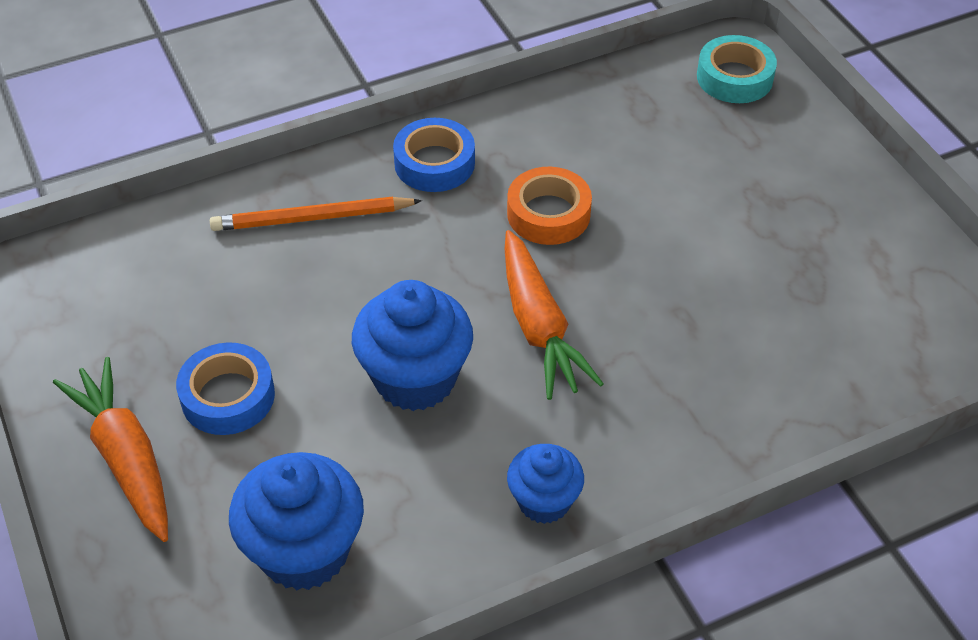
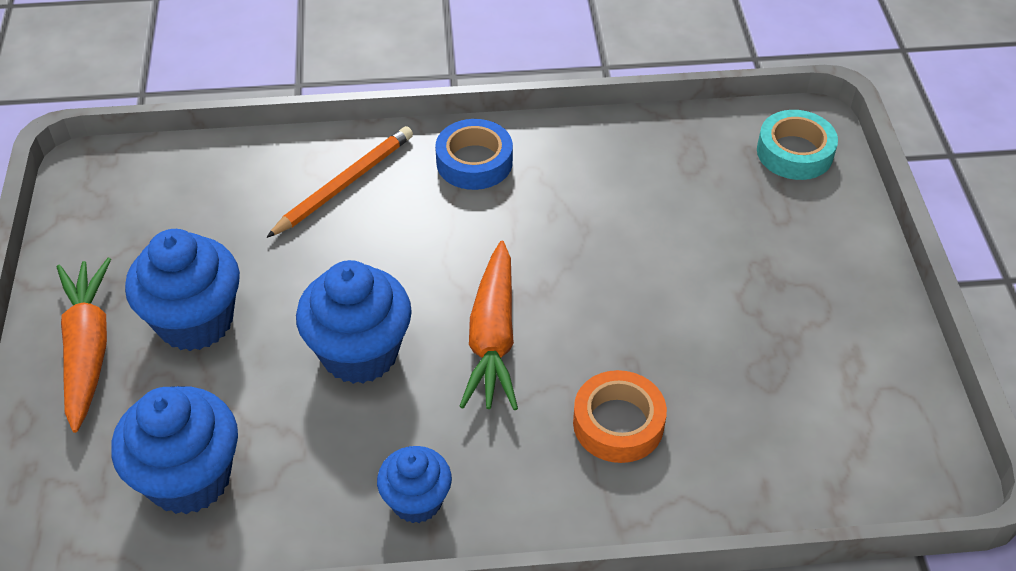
camera: 20 degrees right, 0 degrees up
(228, 396) = (195, 321): blue tape -> blue cupcake
(312, 218) = (344, 184): orange pencil -> orange pencil turned 120 degrees clockwise
(548, 214) = (553, 235): orange tape -> orange tape (618, 423)

